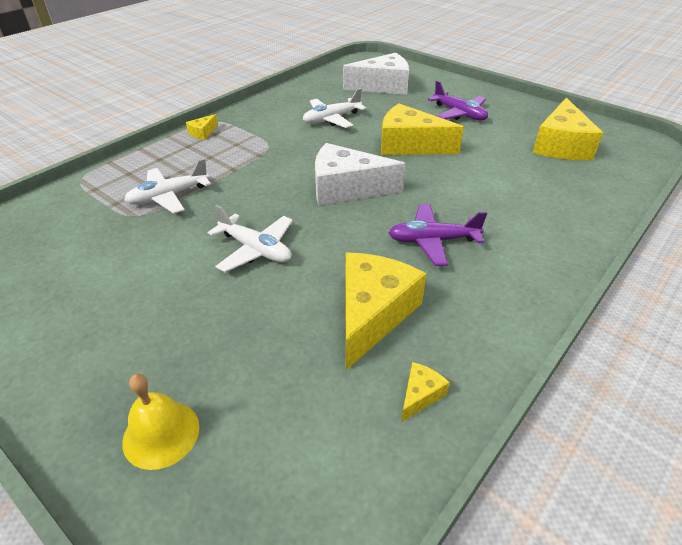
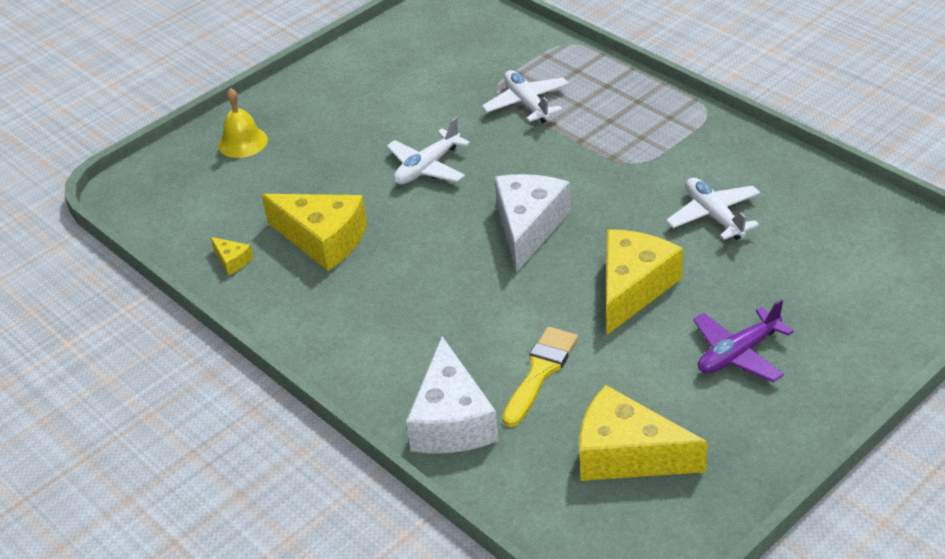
camera: 100 degrees right, 0 degrees up
(203, 133) = (672, 108): yellow cheese -> none
(383, 86) = (844, 274): white cheese -> white cheese (452, 420)
(433, 241) = (417, 288): purple plane -> none
(506, 177) = (540, 372): none -> yellow brush

